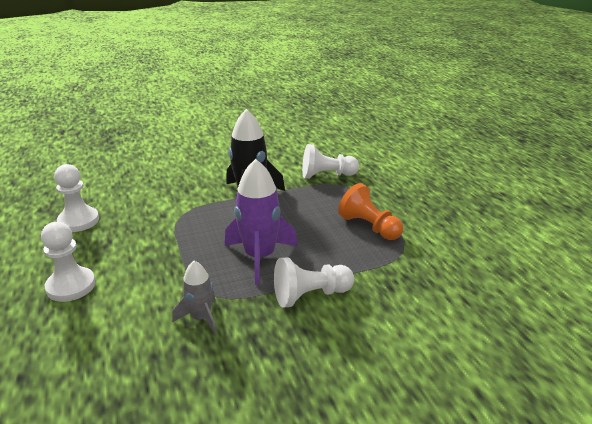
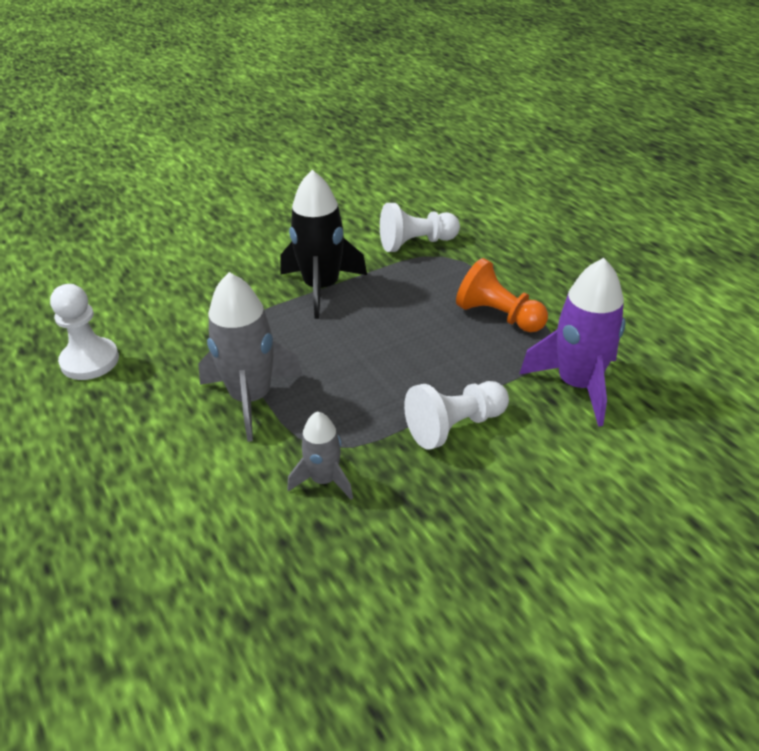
camera: 10 degrees left, 10 degrees up
(71, 286) = (125, 461): white pawn -> none
(173, 257) = (251, 398): none -> grey rocket
(259, 257) = (369, 381): purple rocket -> purple rocket (577, 385)

